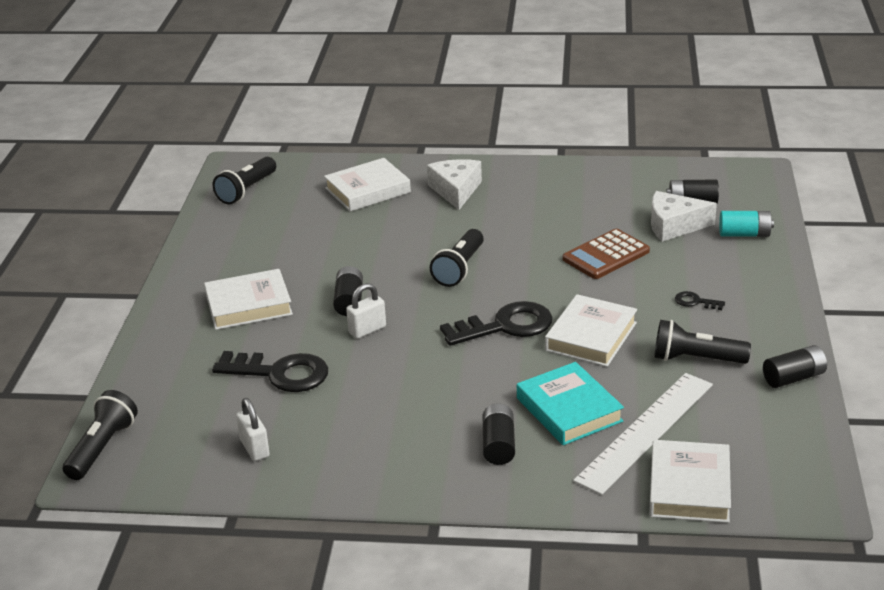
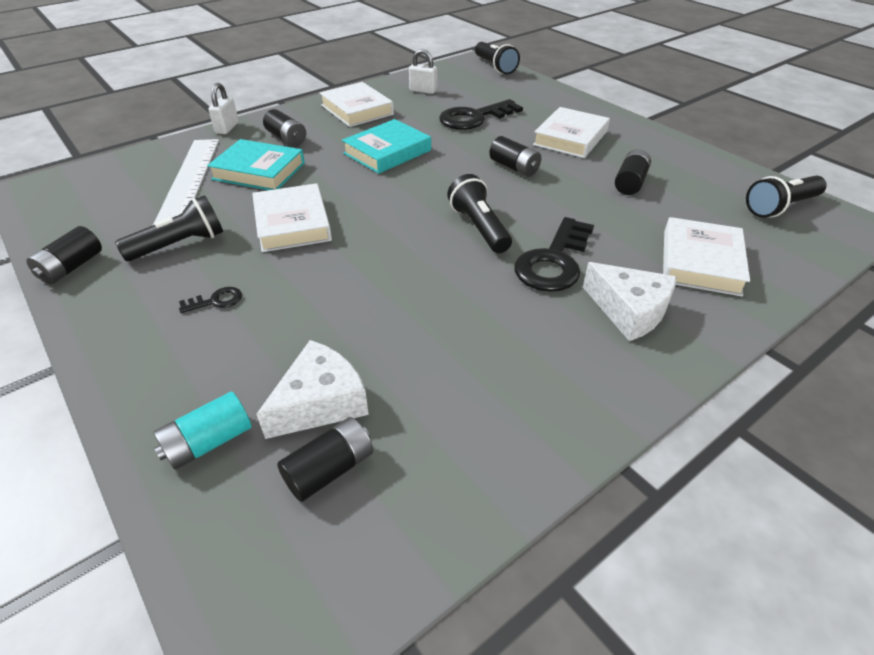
camera: 135 degrees right, 10 degrees up
(246, 190) = (780, 207): black flashlight -> black flashlight turned 105 degrees counterclockwise
(295, 248) = (630, 183): none -> black battery
(367, 330) = (467, 157): white padlock -> white padlock (227, 128)
(425, 372) = (387, 152): none -> turquoise book
(505, 326) = (373, 201): black key -> black key (553, 261)
(606, 255) = (362, 310): brown calculator -> none
(689, 487) = (135, 164): white book -> white book (357, 110)

